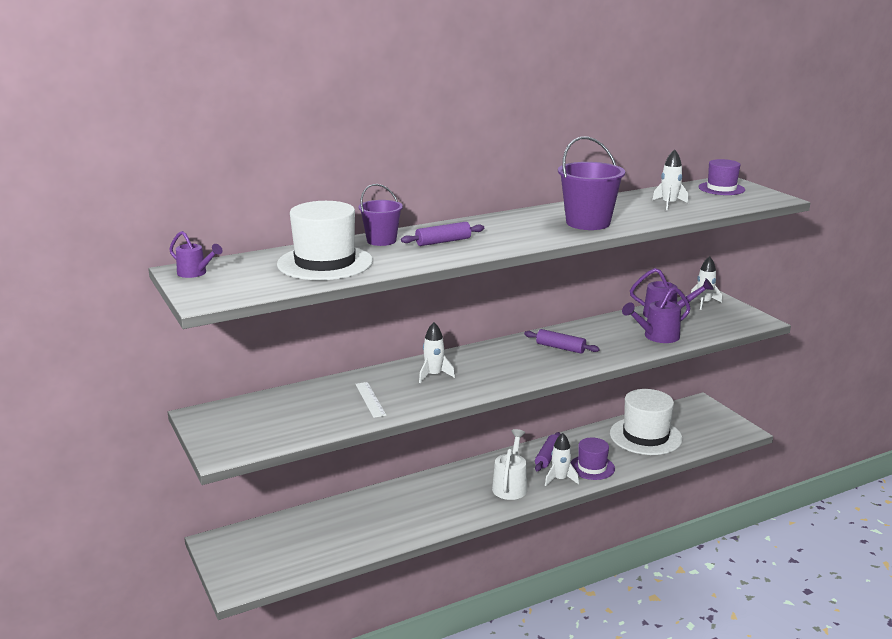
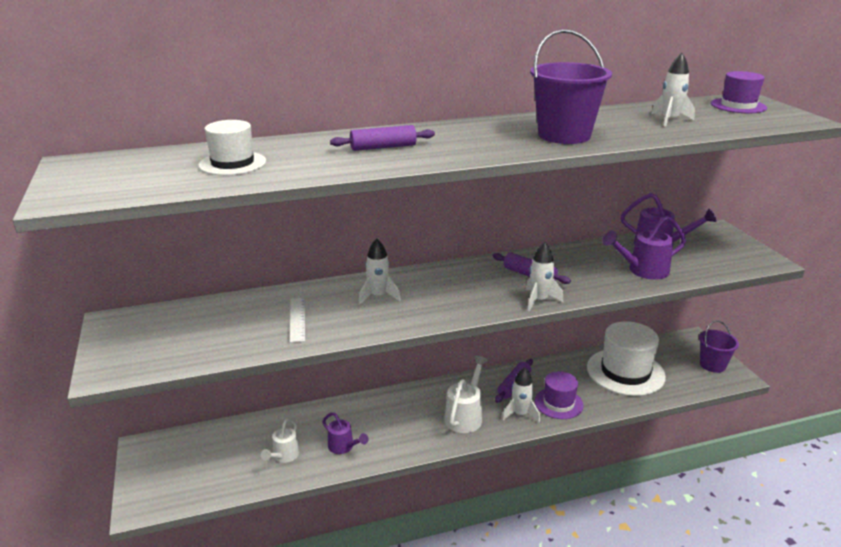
camera: 10 degrees right, 5 degrees up
(195, 273) = (82, 166): purple watering can -> purple watering can (343, 447)
(325, 263) = (232, 163): white hat -> white hat, size x0.60
(354, 535) = (284, 456): none -> white watering can
(381, 241) = (315, 142): purple bucket -> purple bucket (712, 365)
(704, 303) = (706, 235): white rocket -> white rocket (539, 300)

